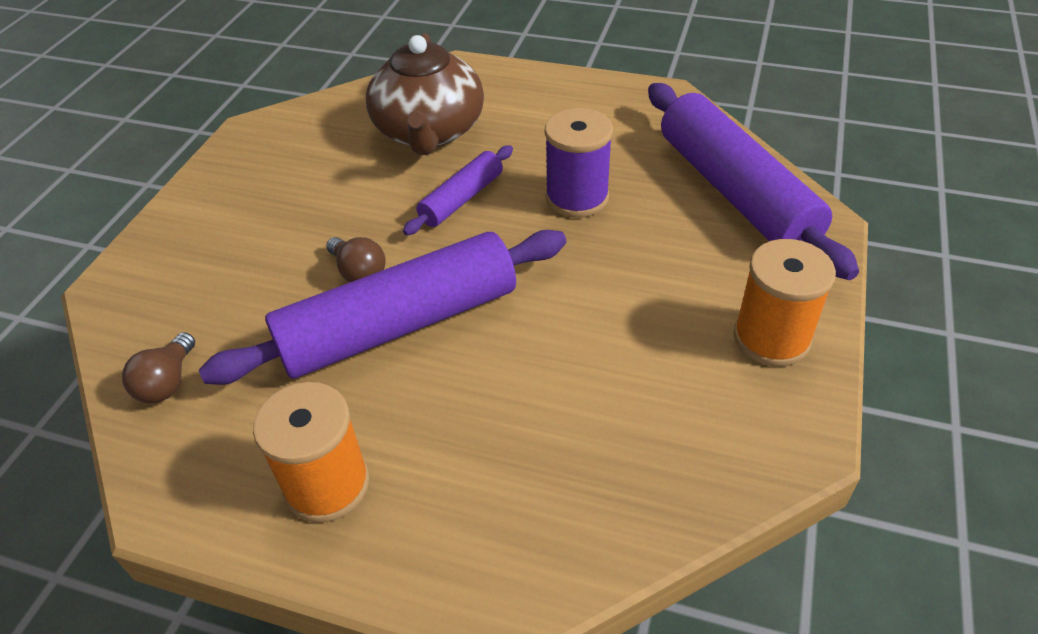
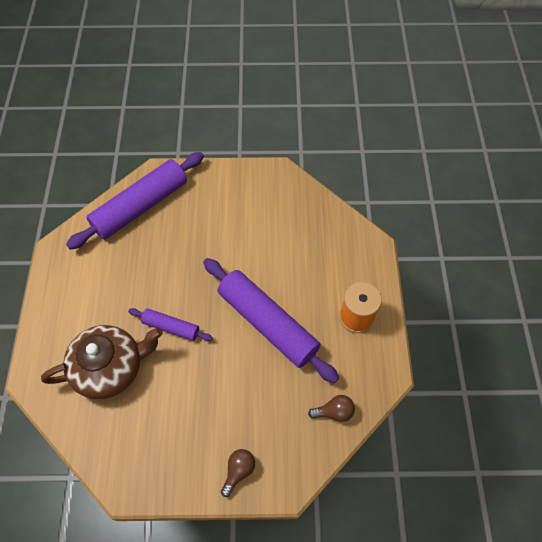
camera: 110 degrees left, 15 degrees up
(359, 272) = (239, 356): brown light bulb -> brown light bulb (238, 471)
(577, 198) = (158, 272): purple spool -> none
(771, 338) = (233, 184): orange spool -> none

